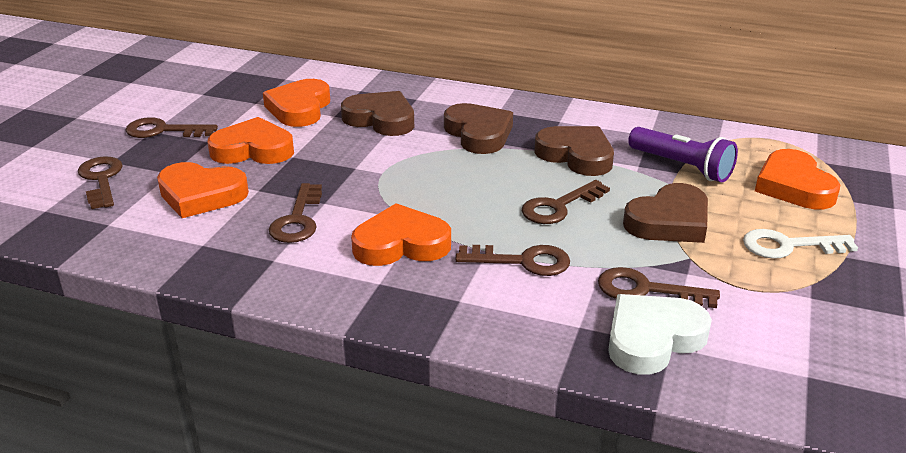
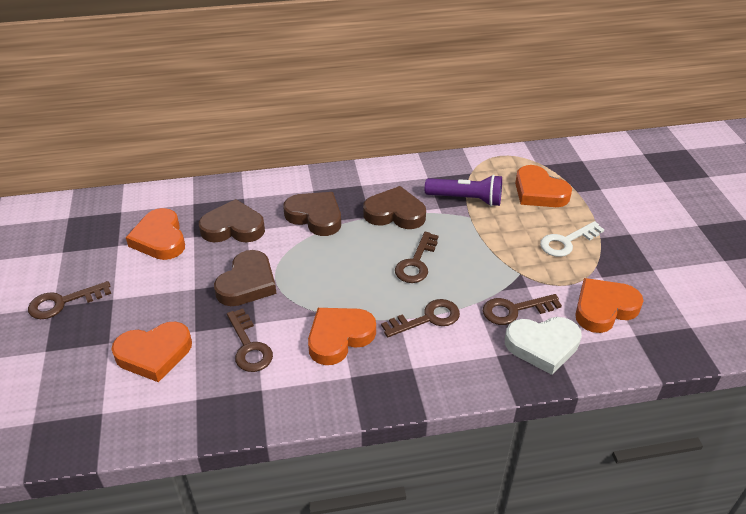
camera: 30 degrees left, 10 degrees up
(101, 180) = (54, 373): brown key -> none
(253, 149) = (157, 294): orange heart -> orange heart (604, 308)
(652, 339) = (542, 346): white heart -> white heart turned 120 degrees counterclockwise
(669, 221) = (490, 249): brown heart -> brown heart (247, 283)

